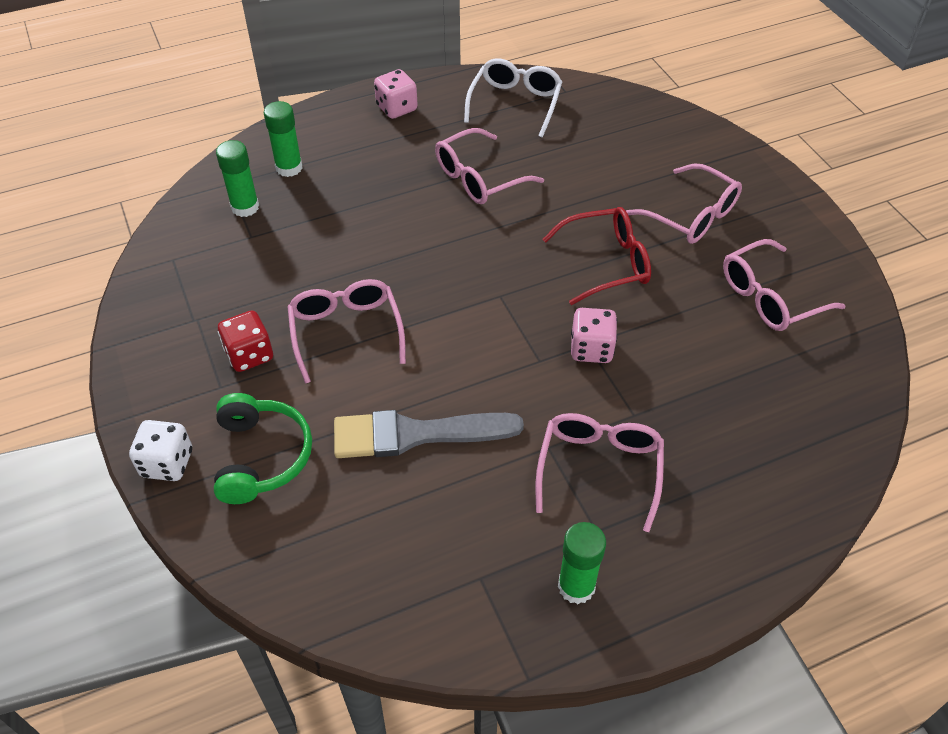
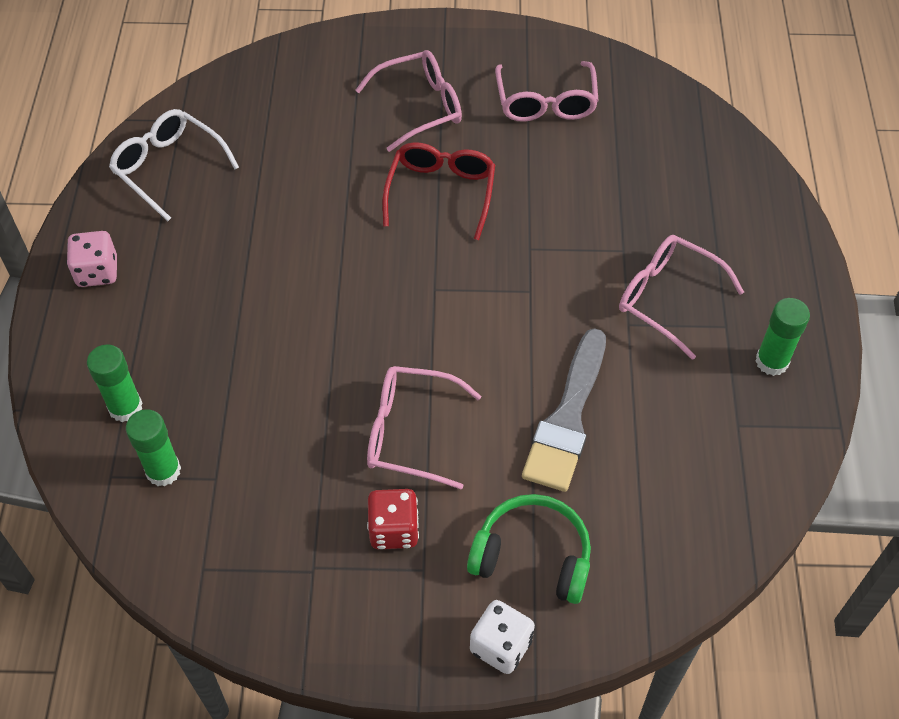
camera: 65 degrees left, 5 degrees up
(478, 178) = (262, 243): pink glasses -> none
(591, 349) = (537, 248): pink dice -> none

